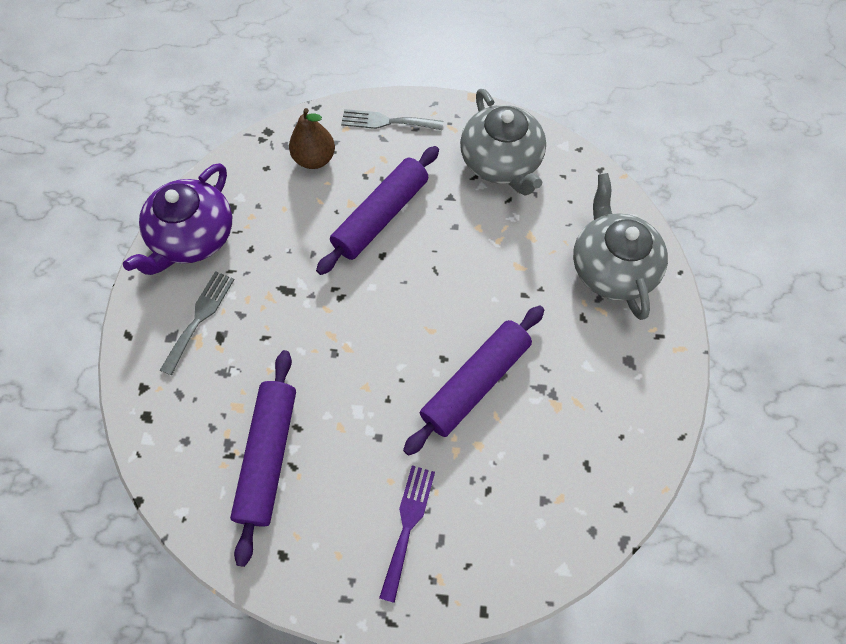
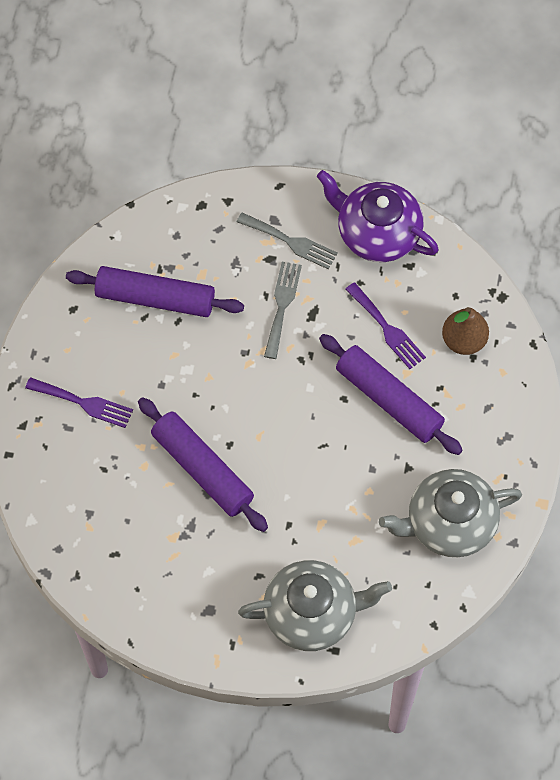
camera: 95 degrees right, 0 degrees up
(303, 222) = (387, 329): none -> purple fork
(387, 121) = (510, 413): grey fork -> grey fork (282, 305)

